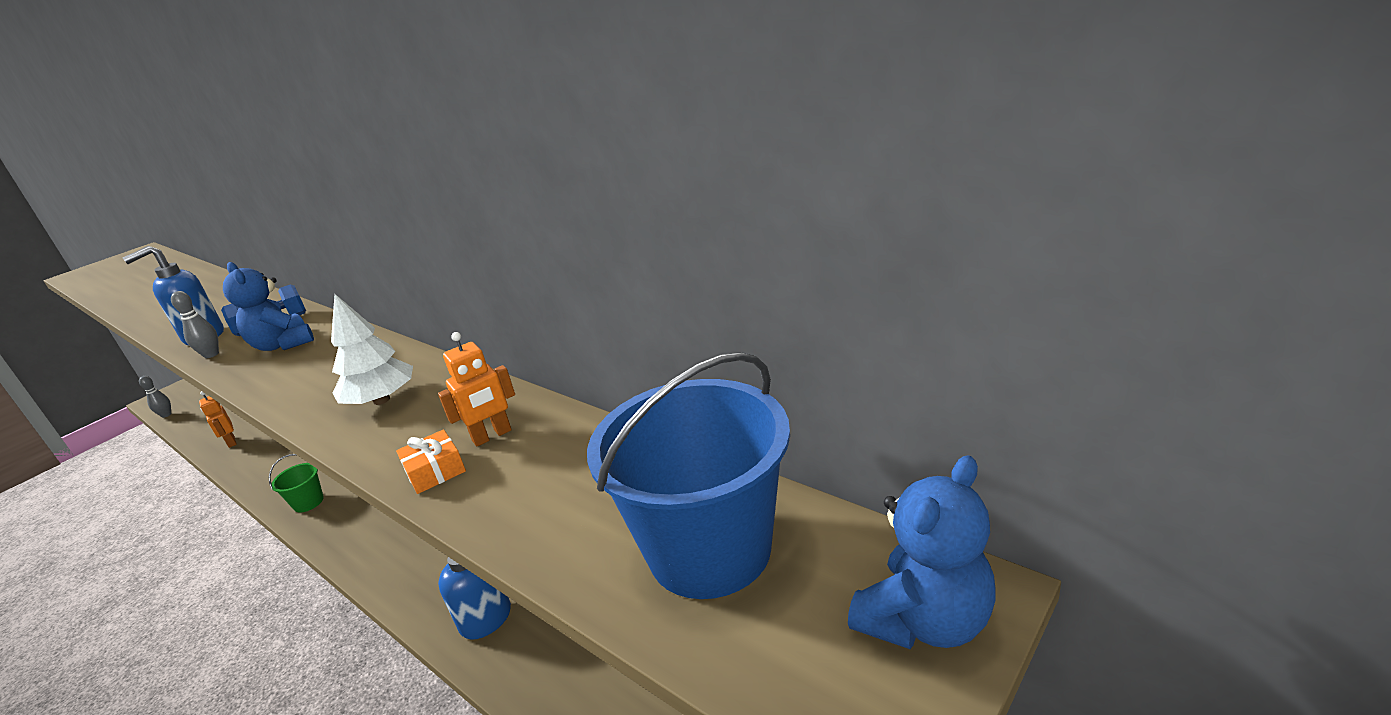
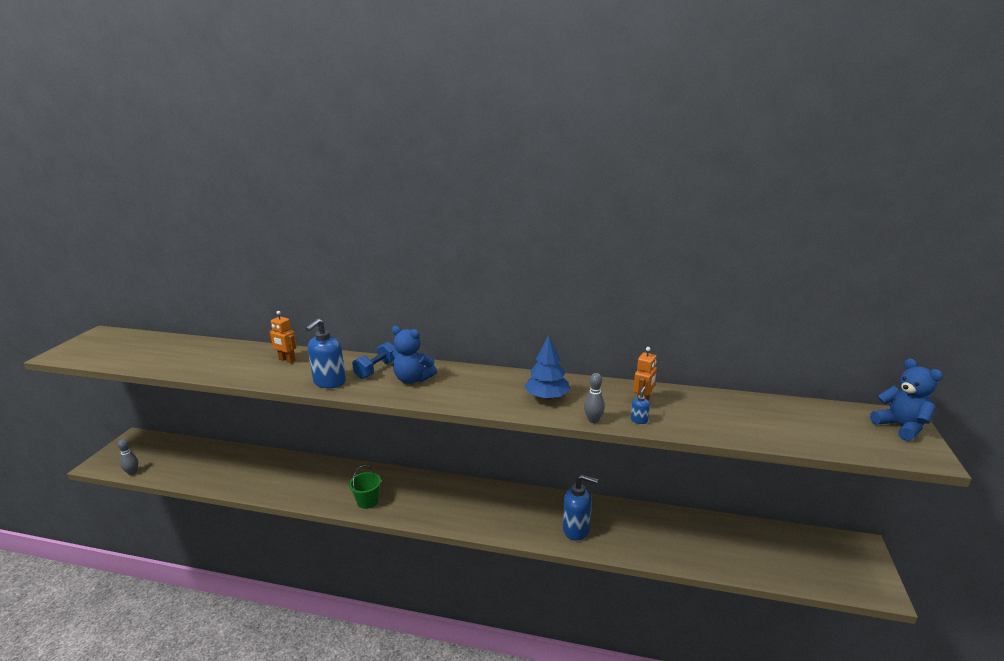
camera: 30 degrees left, 5 degrees down
(211, 354) = (362, 391): grey bowling pin -> grey bowling pin (593, 420)
(231, 442) = (237, 479): orange robot -> orange robot (287, 360)
(381, 400) = (547, 397): white tree -> blue tree
(435, 471) = (639, 420): orange gift -> blue soap dispenser
(709, 550) = (806, 423): blue bucket -> none
(924, 620) = (901, 427): blue teddy bear -> blue teddy bear turned 45 degrees counterclockwise

